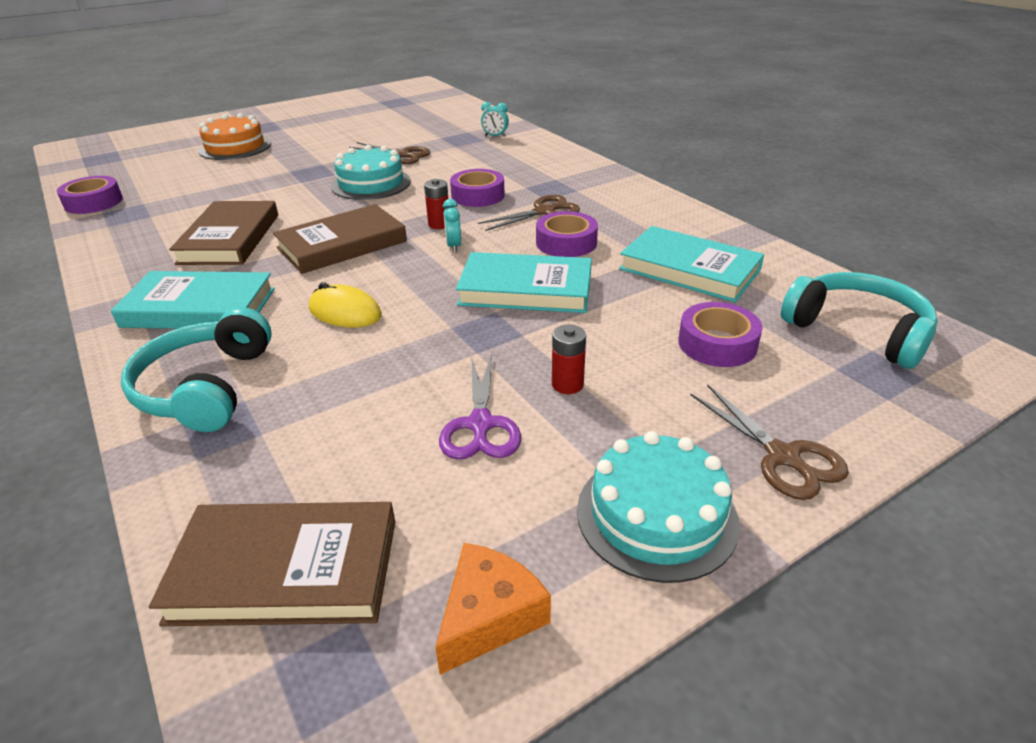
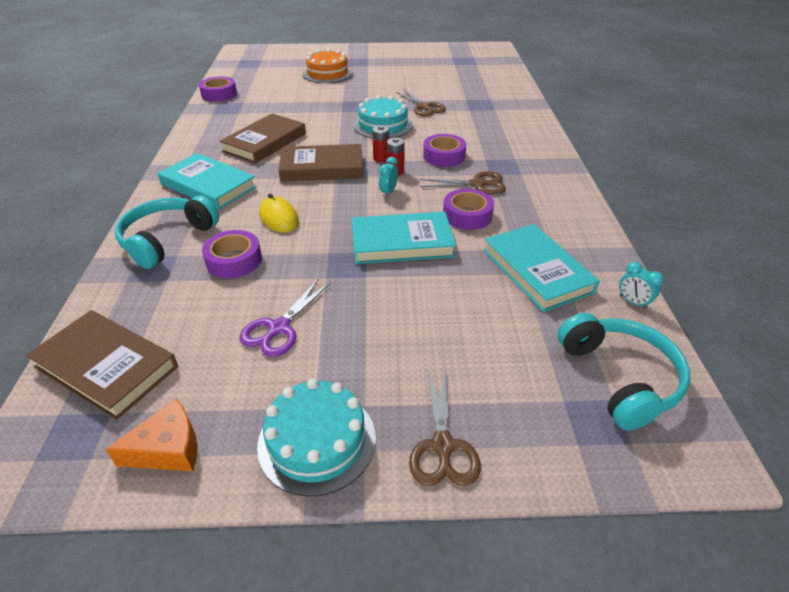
camera: 30 degrees right, 5 degrees up
(495, 136) = (507, 108): turquoise clock -> turquoise clock (633, 302)
(526, 289) = (402, 243): turquoise book -> turquoise book turned 45 degrees counterclockwise
(567, 384) = (357, 324): red battery -> red battery (381, 158)
(717, 344) = (491, 339): purple tape -> purple tape (234, 260)

